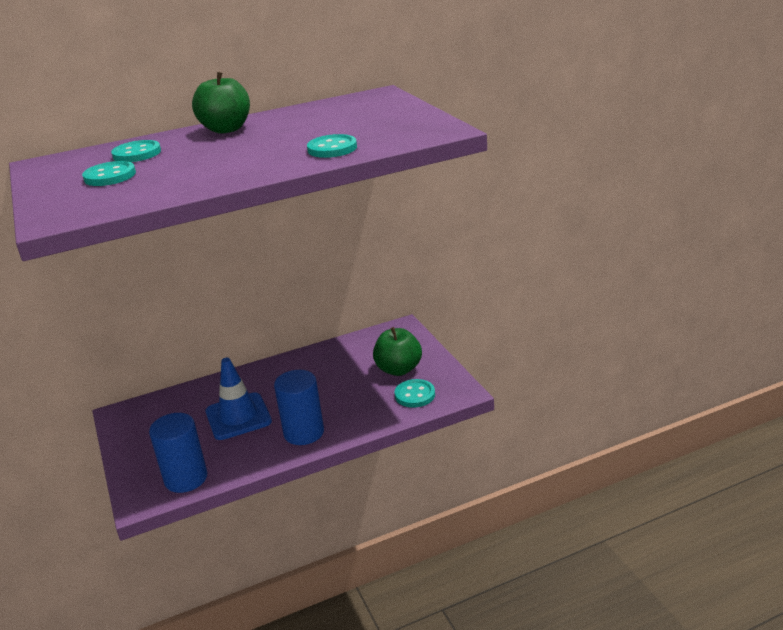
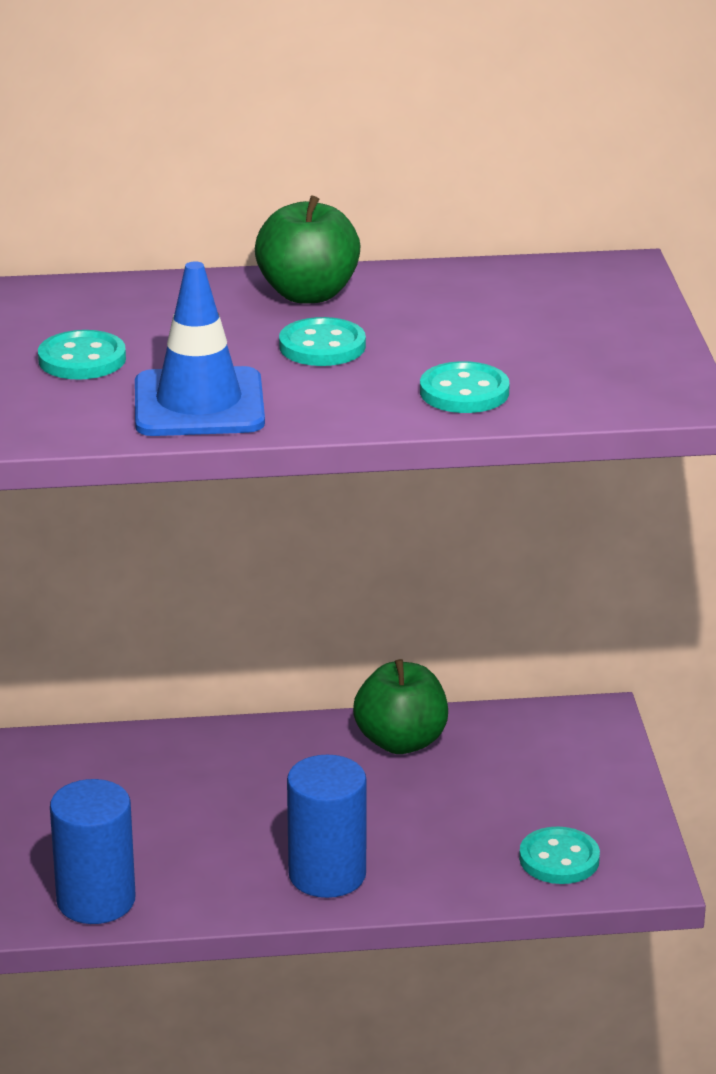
camera: 15 degrees right, 0 degrees up
(137, 154) = (139, 316): turquoise button -> turquoise button (322, 346)
(238, 416) = (221, 813): blue traffic cone -> blue traffic cone (199, 404)
(398, 369) = (551, 801): green apple -> green apple (401, 742)

